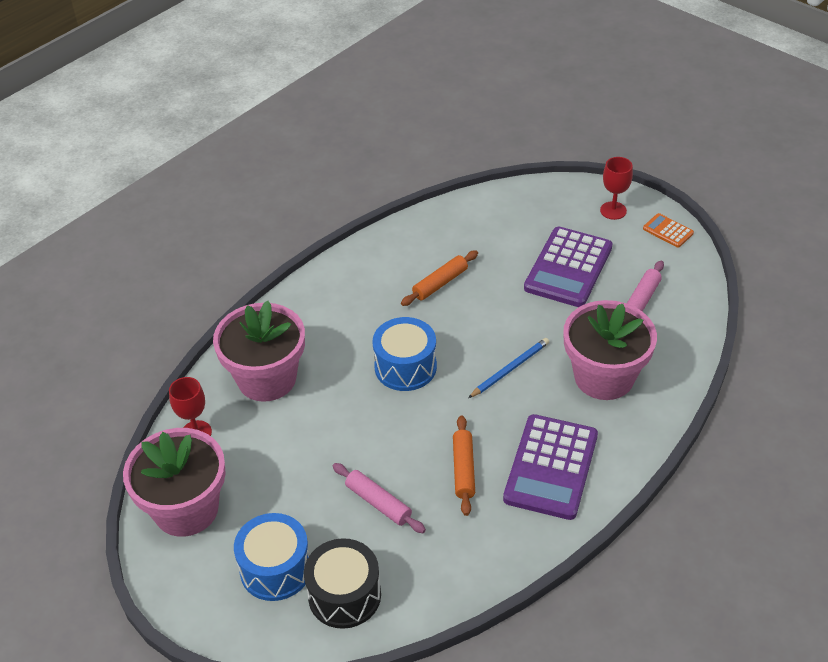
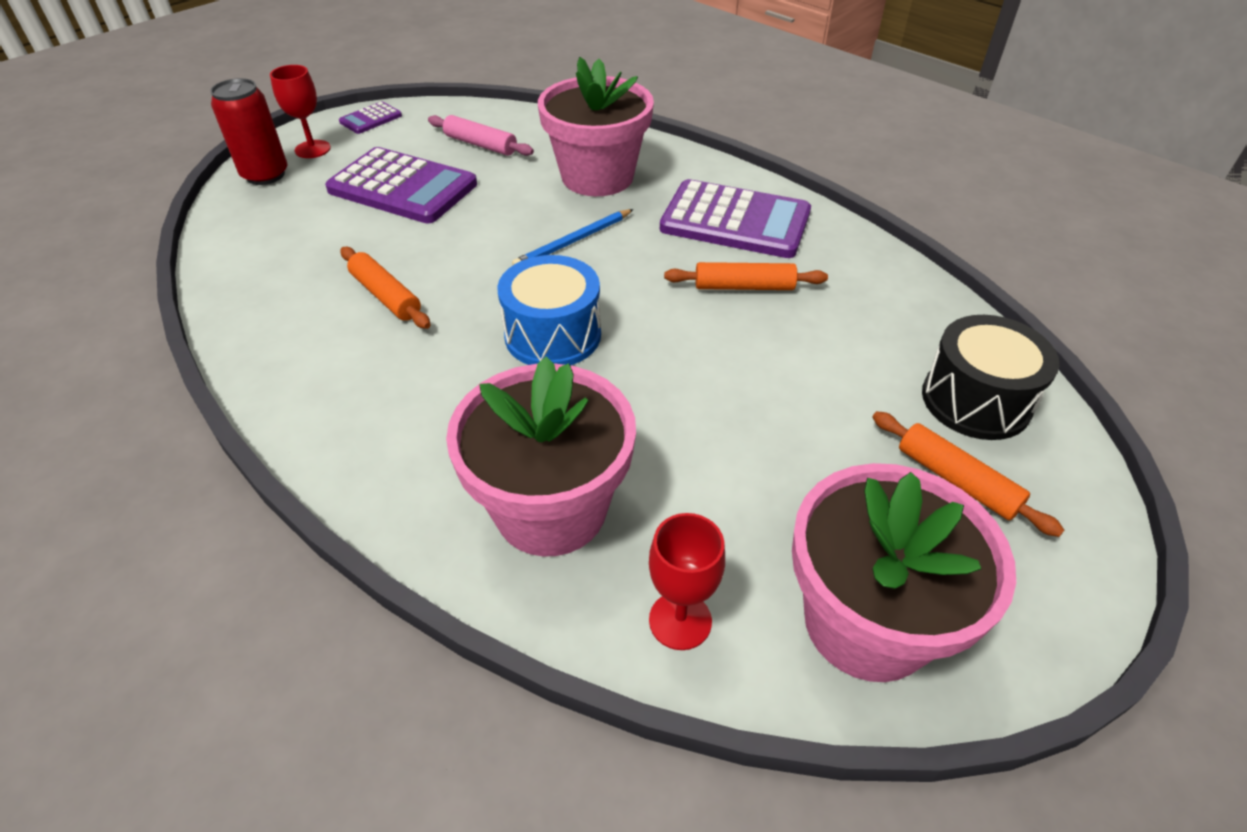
camera: 90 degrees left, 0 degrees up
(275, 569) = (956, 480): blue drum -> orange rolling pin
(378, 502) = (810, 366): pink rolling pin -> none
(510, 369) = (573, 241): blue pencil -> blue pencil turned 90 degrees counterclockwise
(573, 196) = (265, 175): none -> red can
(668, 231) = (371, 119): orange calculator -> purple calculator

